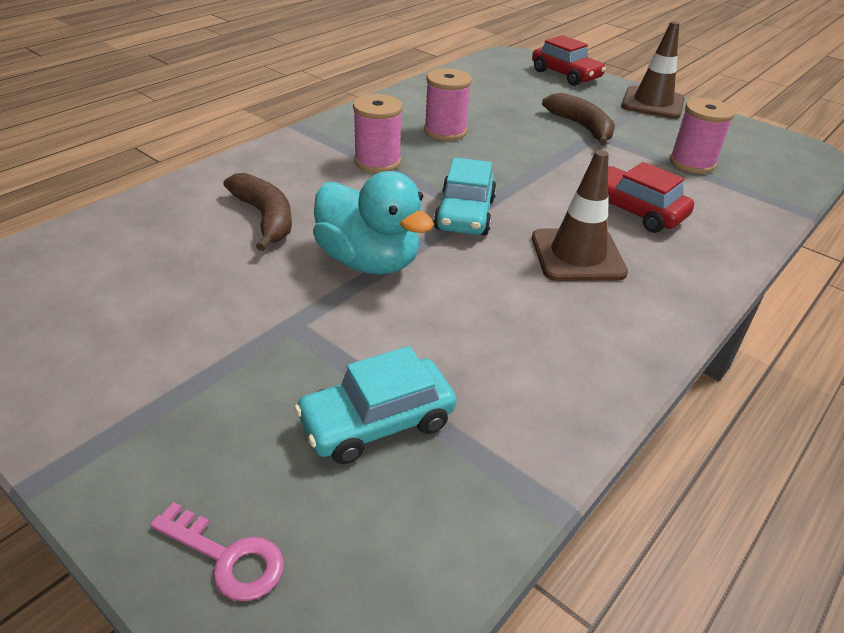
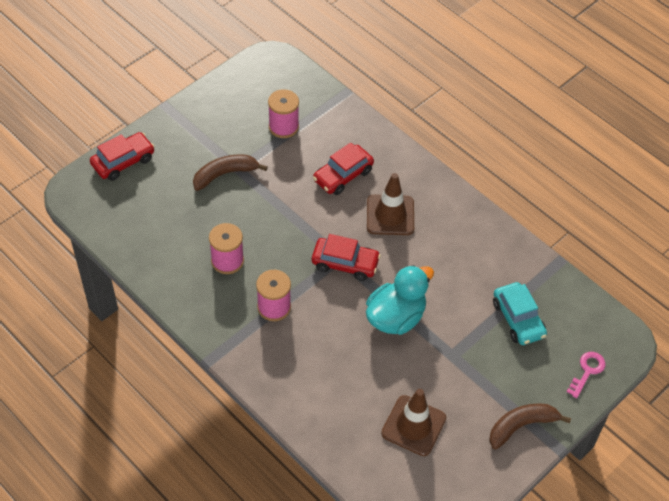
camera: 85 degrees left, 15 degrees up
(265, 218) = (348, 373): brown banana -> brown banana (521, 426)
(465, 214) = (345, 263): turquoise car -> red car
(652, 103) = (186, 119): brown traffic cone -> brown traffic cone (413, 426)

